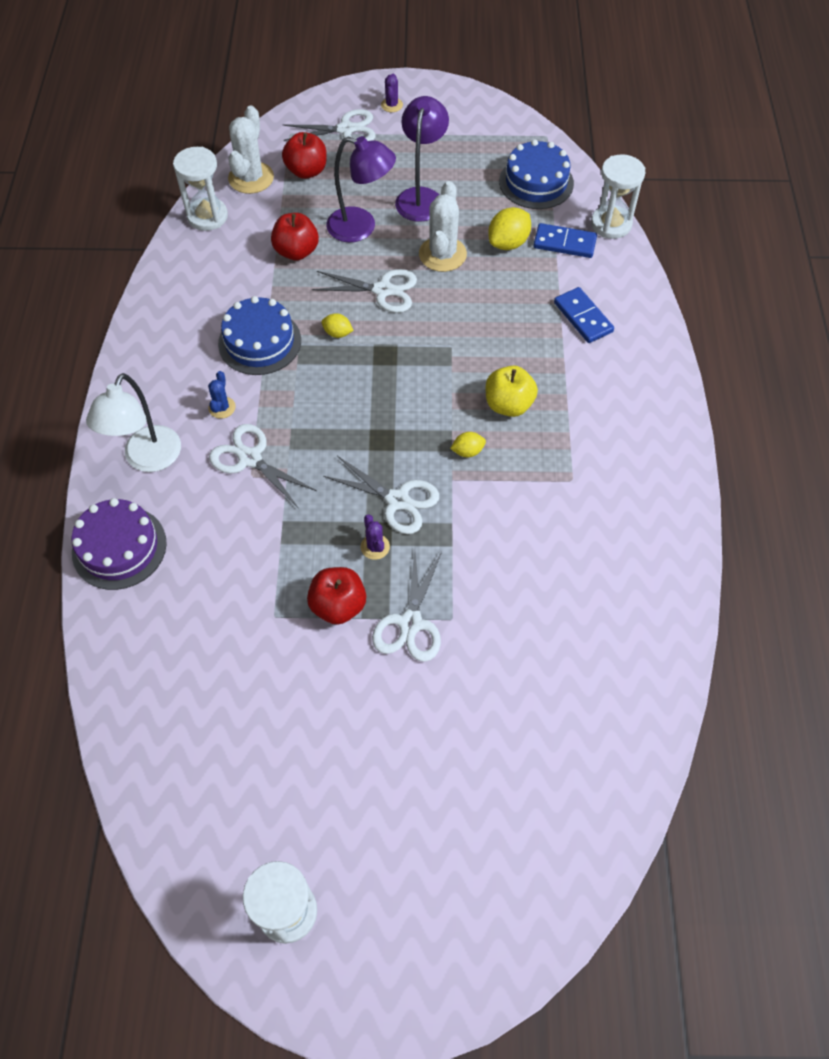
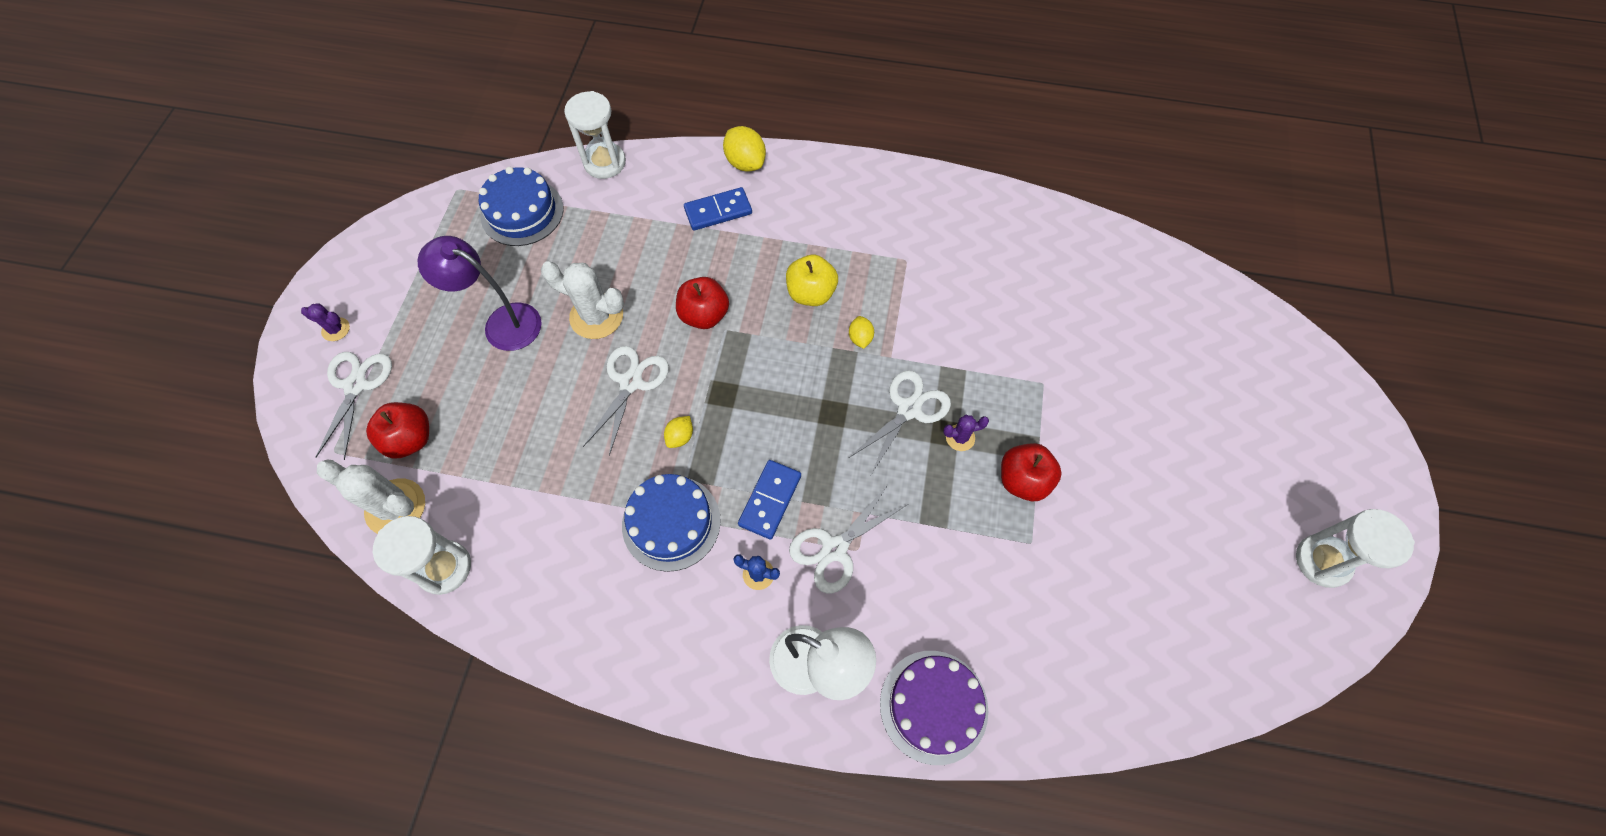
camera: 80 degrees left, 5 degrees up
(296, 251) = (542, 466): red apple -> red apple (704, 315)
(361, 227) = (528, 391): purple lamp -> none
(410, 623) = (1045, 419): white scissors -> none
(508, 243) = (600, 254): yellow lemon -> yellow lemon (745, 163)
(564, 243) = (617, 205): blue domino -> blue domino (770, 500)

